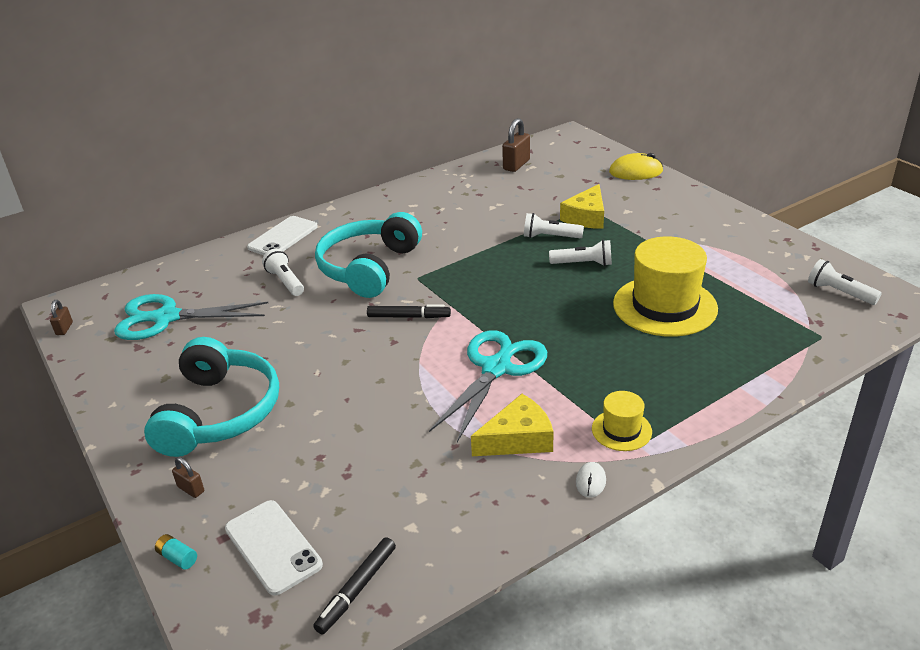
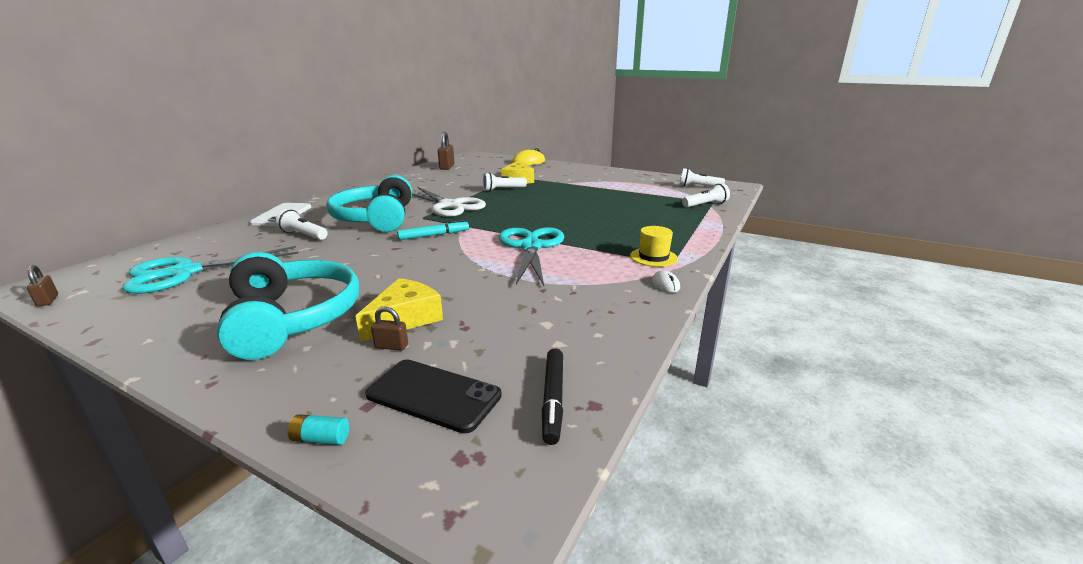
camera: 30 degrees left, 10 degrees down
(191, 489) = (298, 378): brown padlock -> brown padlock (391, 346)
(273, 547) = (433, 395): white phone -> black phone
(409, 317) = (434, 235): black marker -> turquoise marker
(462, 260) = (449, 206): none -> white scissors
(518, 439) = (588, 276): yellow cheese -> yellow cheese (404, 319)
(583, 264) = (538, 196): white flashlight -> white flashlight (705, 205)
(664, 306) = (611, 204): yellow hat -> none

